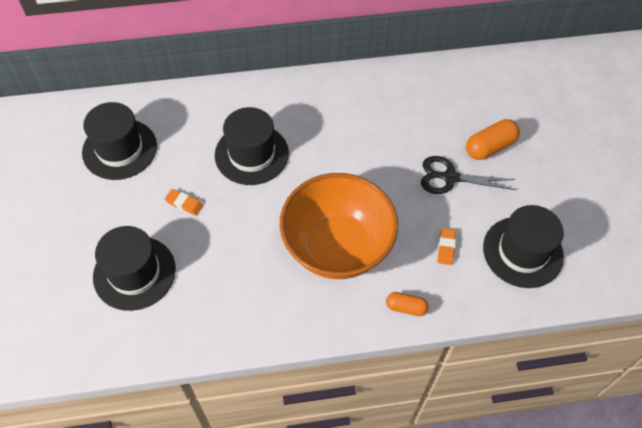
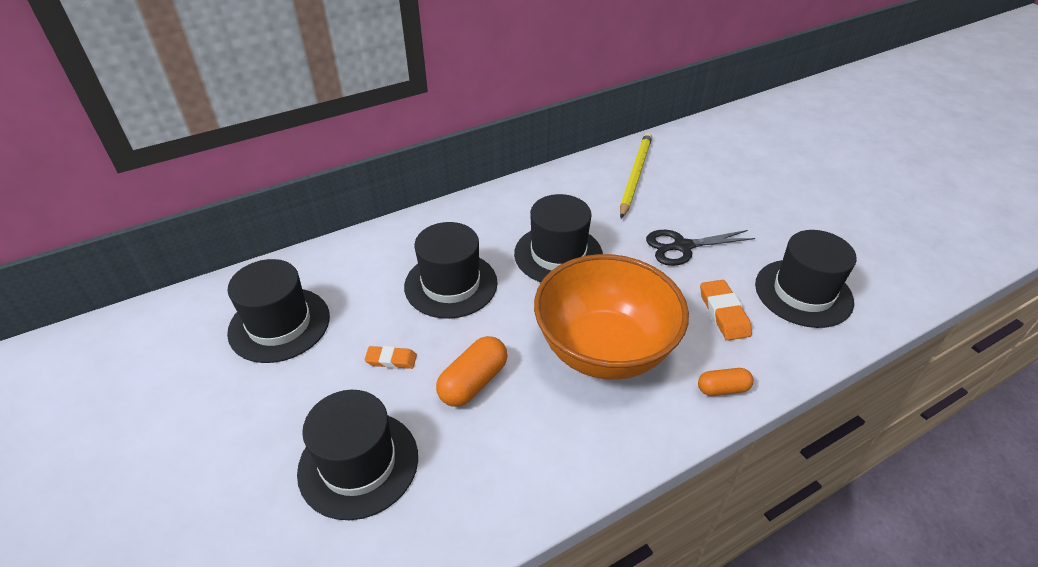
camera: 20 degrees left, 15 degrees down
(345, 153) = (558, 254): none -> black hat
(446, 248) = (723, 313): orange eraser -> orange eraser, size x1.53
(452, 94) = (635, 175): none -> yellow pencil
(490, 147) = (702, 210): orange capsule -> orange capsule (473, 382)

